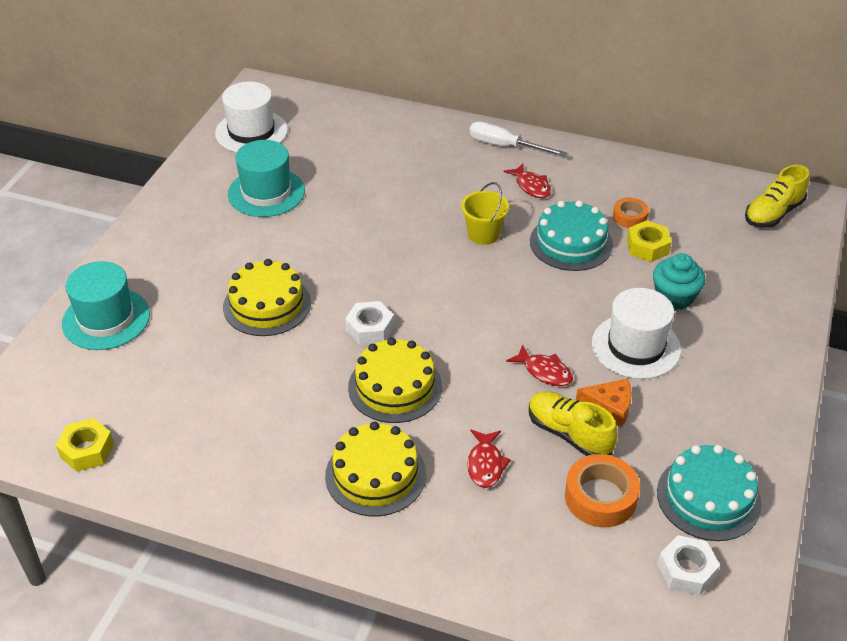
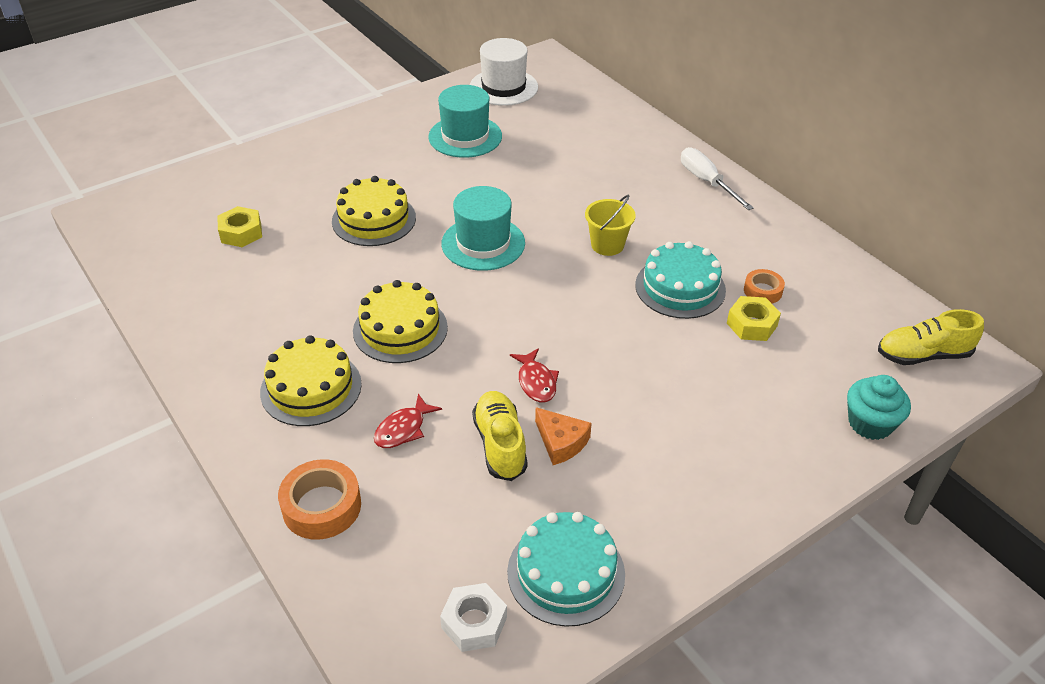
camera: 35 degrees right, 0 degrees up
(87, 450) = (143, 261): yellow nut -> yellow nut (241, 233)
(106, 319) = (254, 177): turquoise hat -> turquoise hat (483, 243)
(370, 329) = (430, 275): white nut -> none
(531, 186) = (695, 224): red fish -> none
(600, 497) = (468, 513): orange tape -> orange tape (321, 506)
(636, 346) = (644, 404): white hat -> none
(674, 297) = (730, 381): turquoise cupcake -> turquoise cupcake (870, 423)

